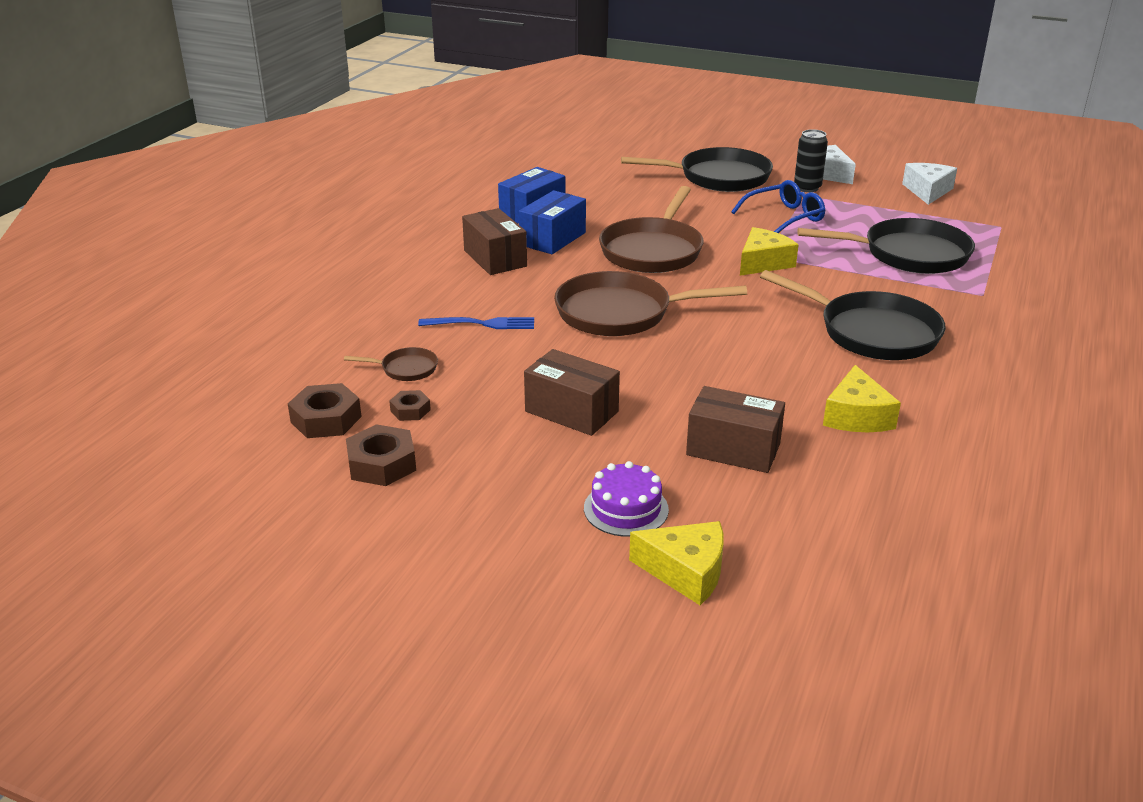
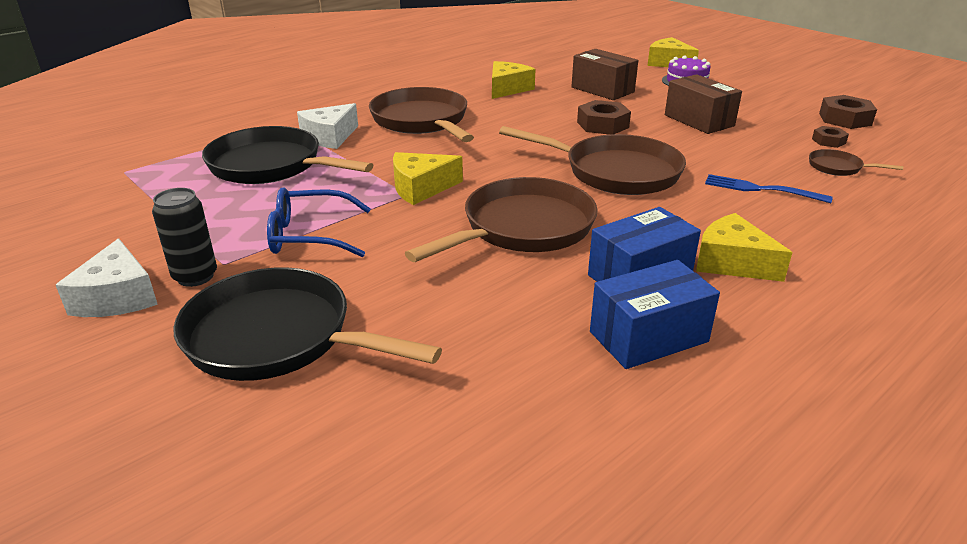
camera: 155 degrees left, 0 degrees up
(326, 419) = (900, 147): brown nut -> brown nut (602, 125)
(495, 258) = (732, 262): brown box -> yellow cheese
(871, 332) = (422, 121): black pan -> brown pan
(927, 191) = (75, 231): white cheese -> white cheese (329, 137)

